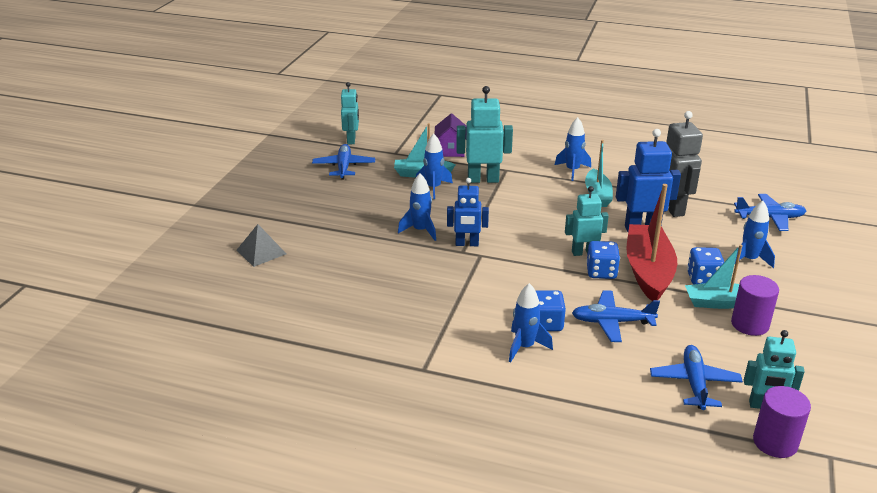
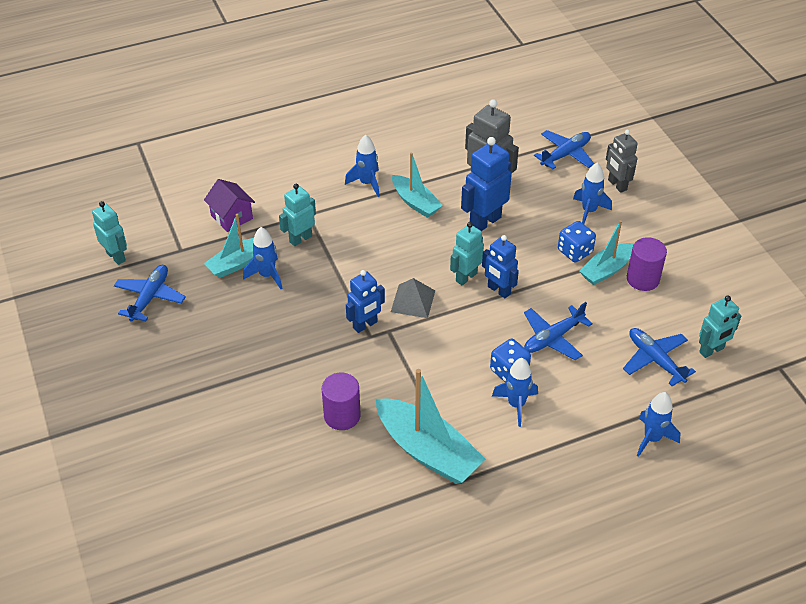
camera: 40 degrees left, 15 degrees up
(261, 252) = (192, 450): grey pyramid -> grey pyramid (413, 301)
(344, 167) = (150, 297): blue plane -> blue plane turned 60 degrees clockwise
(415, 337) = (427, 451): none -> turquoise boat
(420, 230) = (310, 334): blue rocket -> blue rocket (652, 438)
(483, 179) = (300, 239): turquoise robot -> turquoise robot, size x0.67
(601, 272) = (498, 290): blue dice -> blue robot
(648, 271) = (531, 268): red boat -> none
(775, 442) = (742, 378): purple cylinder -> purple cylinder (342, 415)
(798, 255) = (617, 185): none -> grey robot

